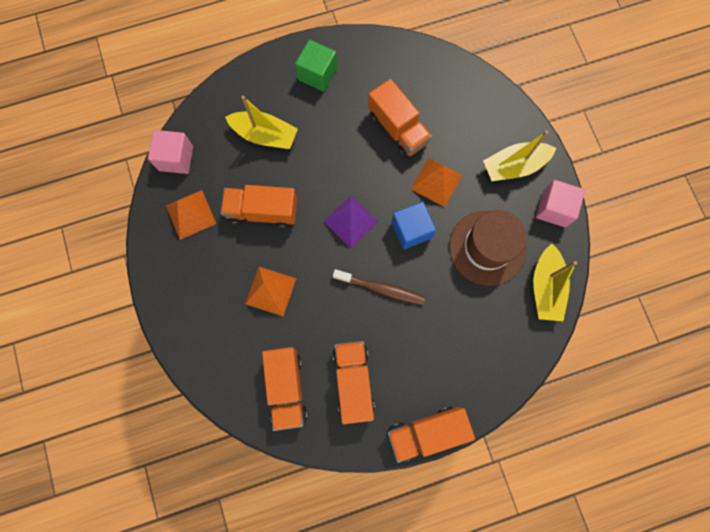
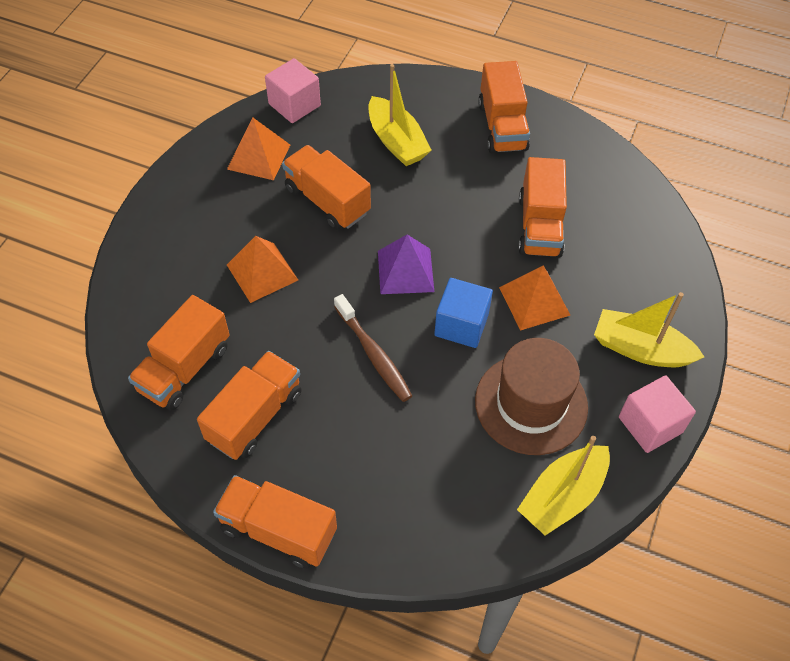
camera: 40 degrees right, 20 degrees down
(317, 74) = (502, 126): green cube -> orange truck

